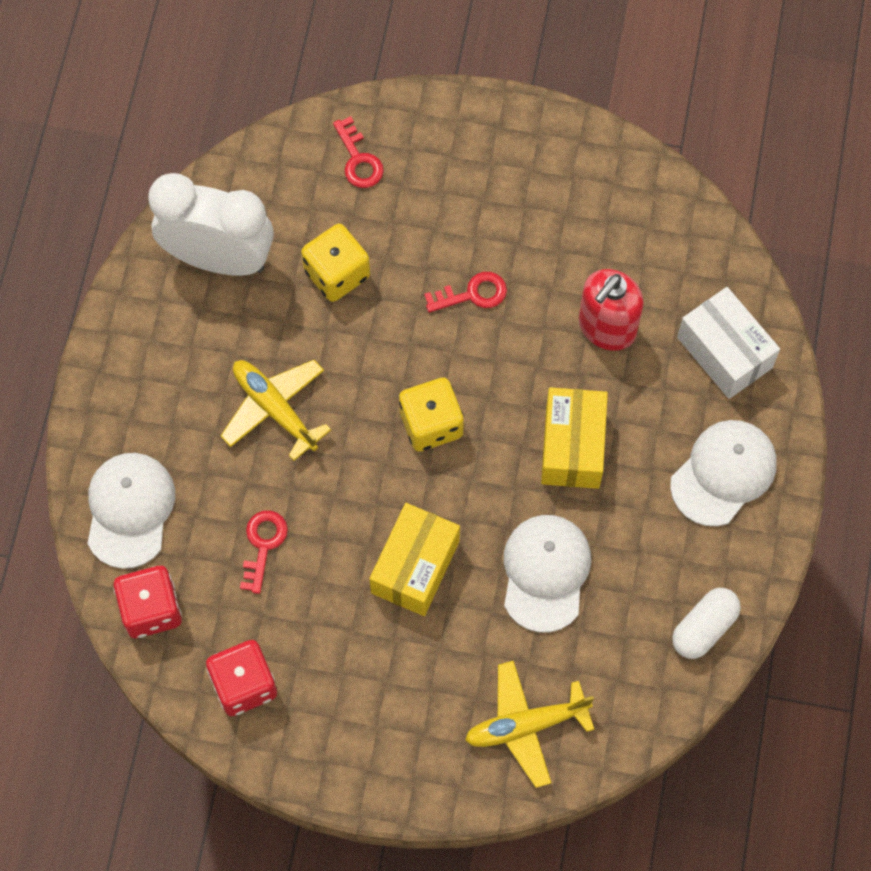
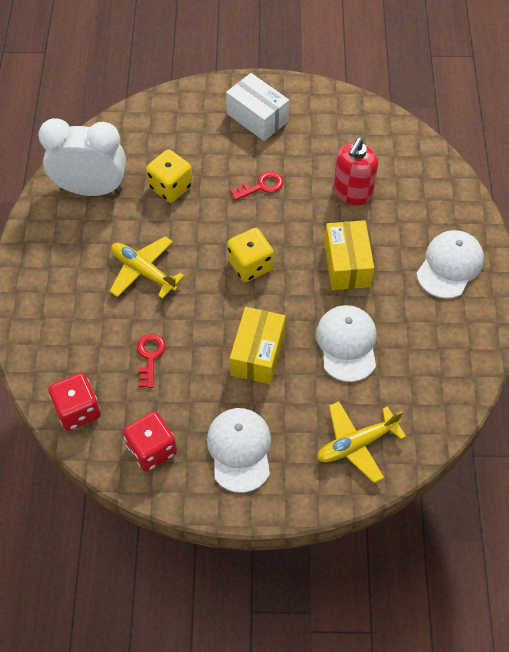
camera: 10 degrees left, 10 degrees down
(130, 510) = (53, 349): white cap -> white cap (239, 450)
(358, 160) = (173, 122): red key -> none
(704, 628) = (462, 361): white capsule -> none
(724, 352) = (431, 196): white box -> white box (257, 118)

